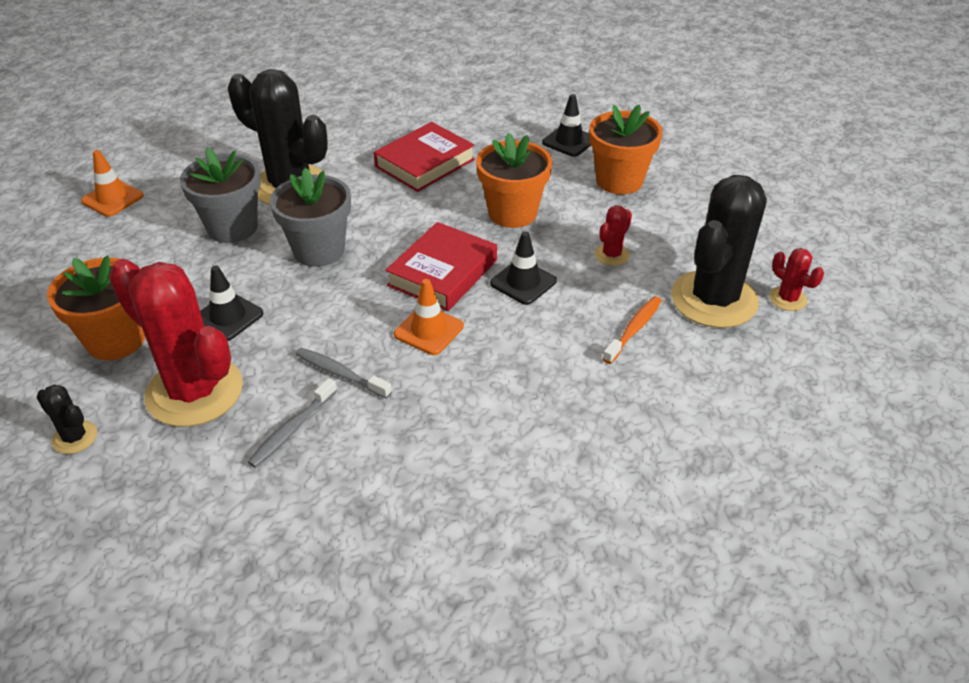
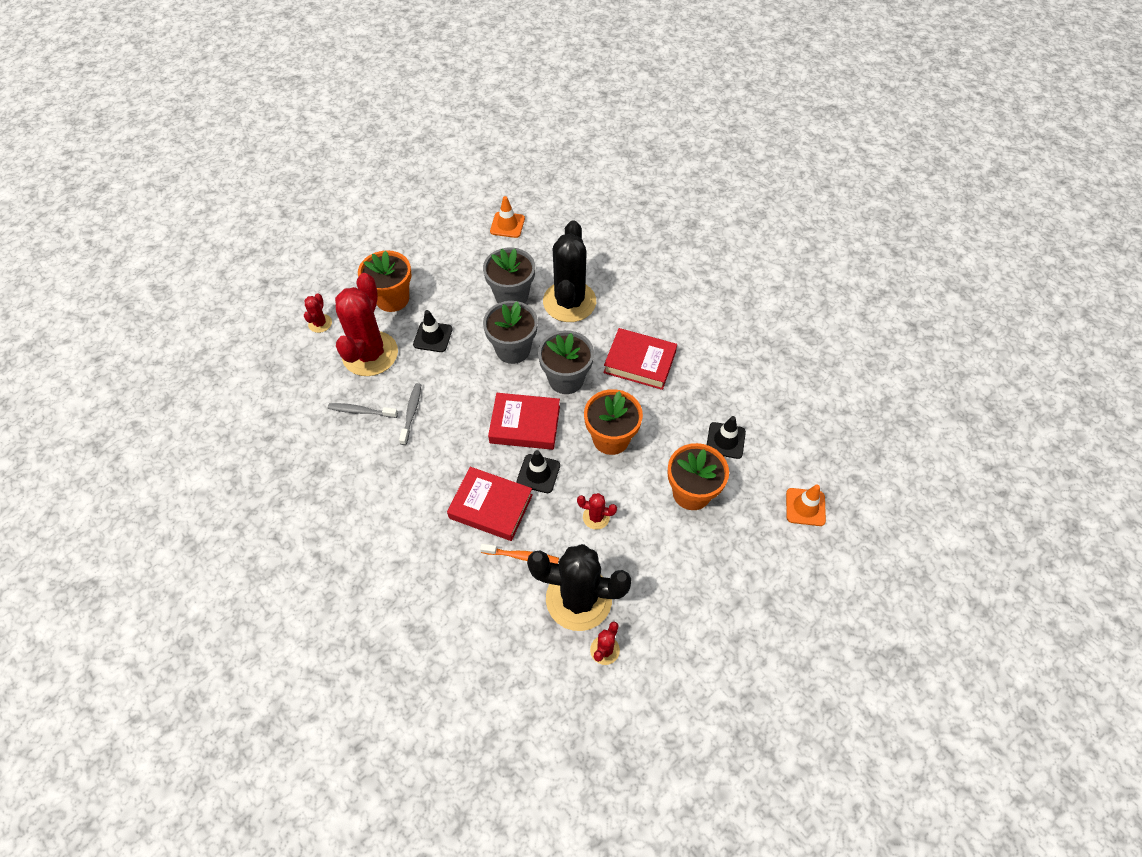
camera: 65 degrees right, 15 degrees up
(75, 437) = (320, 323): black cactus -> red cactus
(402, 221) = (566, 379): none -> grey flower pot
(429, 330) = (467, 440): orange traffic cone -> orange traffic cone (805, 507)
(545, 337) = (491, 506): none -> red book

